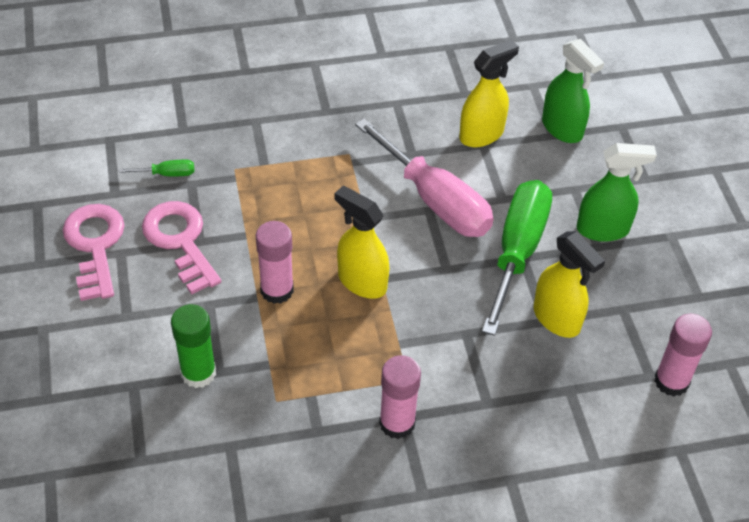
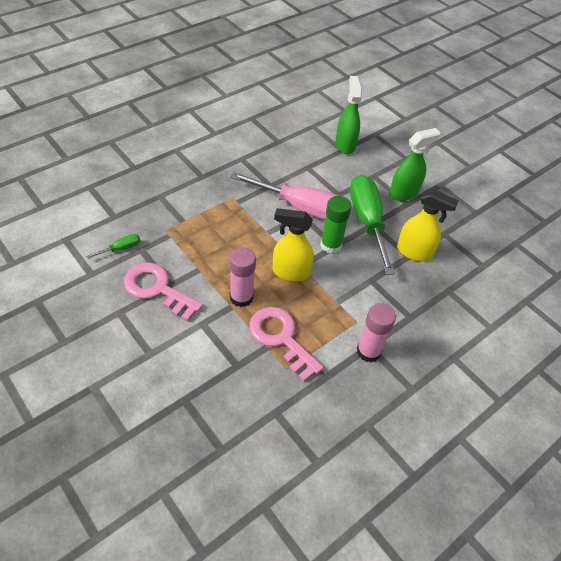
camera: 30 degrees left, 0 degrees up
(95, 245) = (98, 314): pink key -> pink key (281, 338)
(198, 373) = (224, 372): green glue stick -> green glue stick (331, 245)
(481, 134) = (303, 161): yellow spray bottle -> none
(562, 129) = (345, 145): green spray bottle -> green spray bottle turned 120 degrees counterclockwise
(671, 381) = (495, 264): pink glue stick -> none

